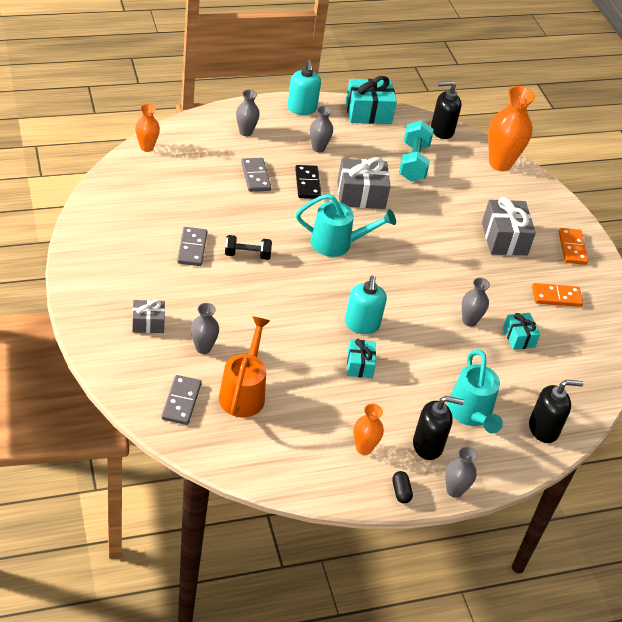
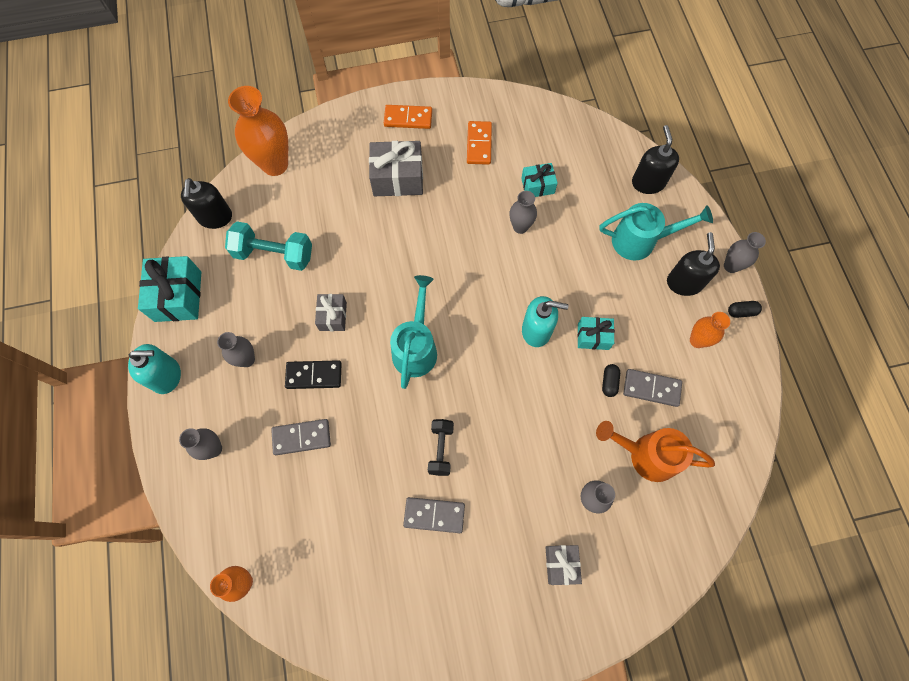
camera: 80 degrees left, 25 degrees up
(181, 401) = (668, 522): grey domino -> grey domino (651, 388)
(314, 372) = (609, 382): none -> black capsule
(361, 195) = (333, 316): grey gift -> grey gift, size x0.59

